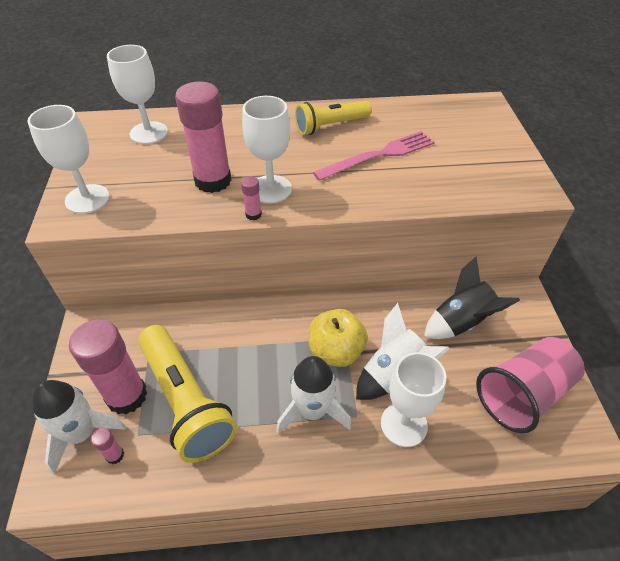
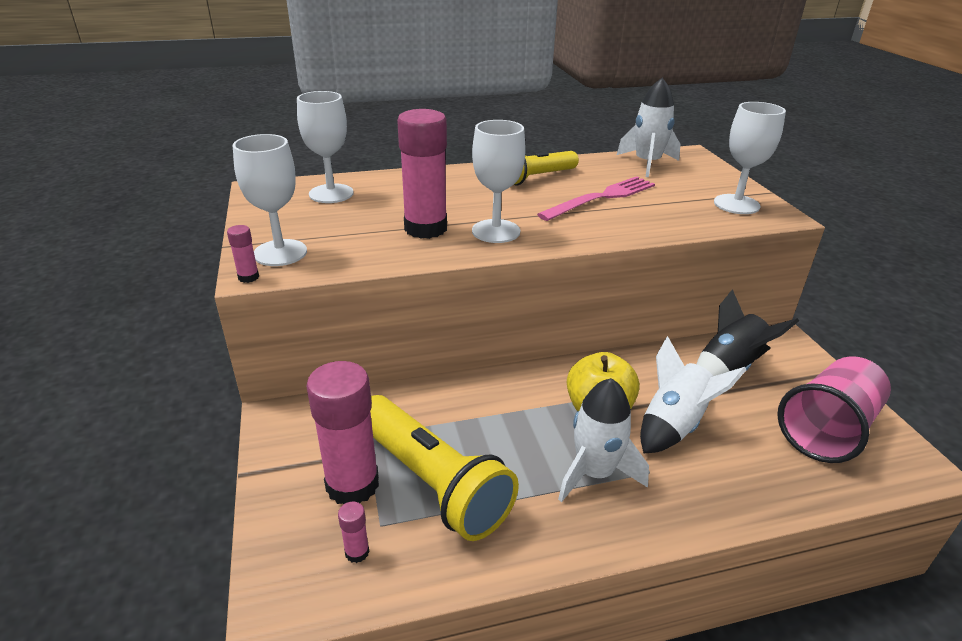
camera: 10 degrees left, 15 degrees down
(81, 433) = (303, 533): white rocket -> white rocket (647, 163)
(253, 214) = (486, 253): pink glue stick -> pink glue stick (248, 277)
(404, 424) = (708, 474): white goblet -> white goblet (736, 204)

